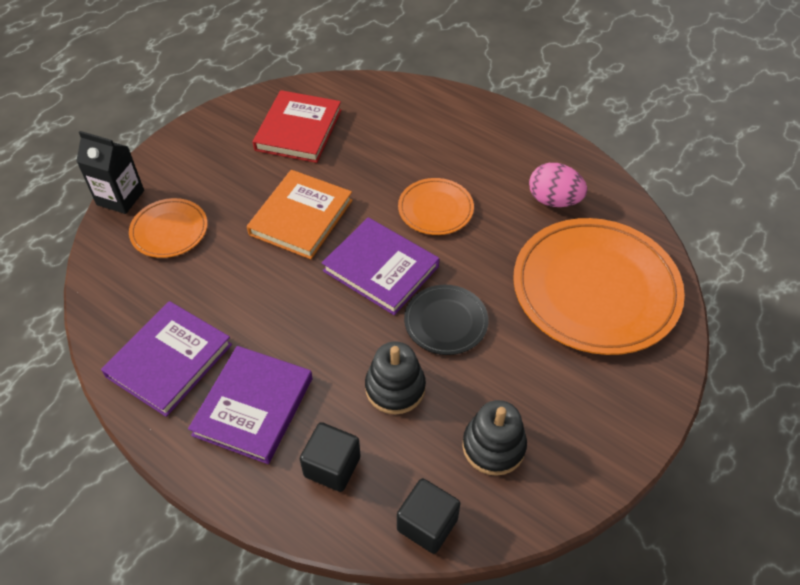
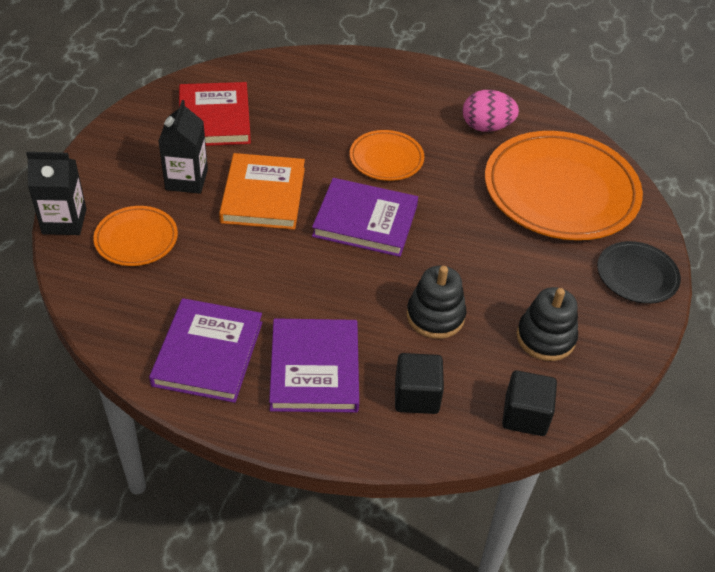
camera: 25 degrees left, 5 degrees down
(242, 184) = (186, 180): none -> black carton
(446, 322) = (449, 250): black plate -> black plate (637, 275)

